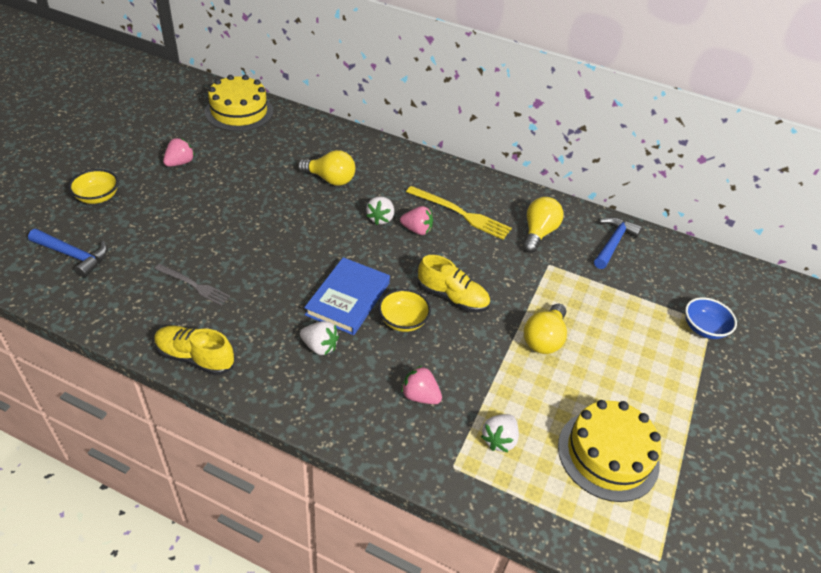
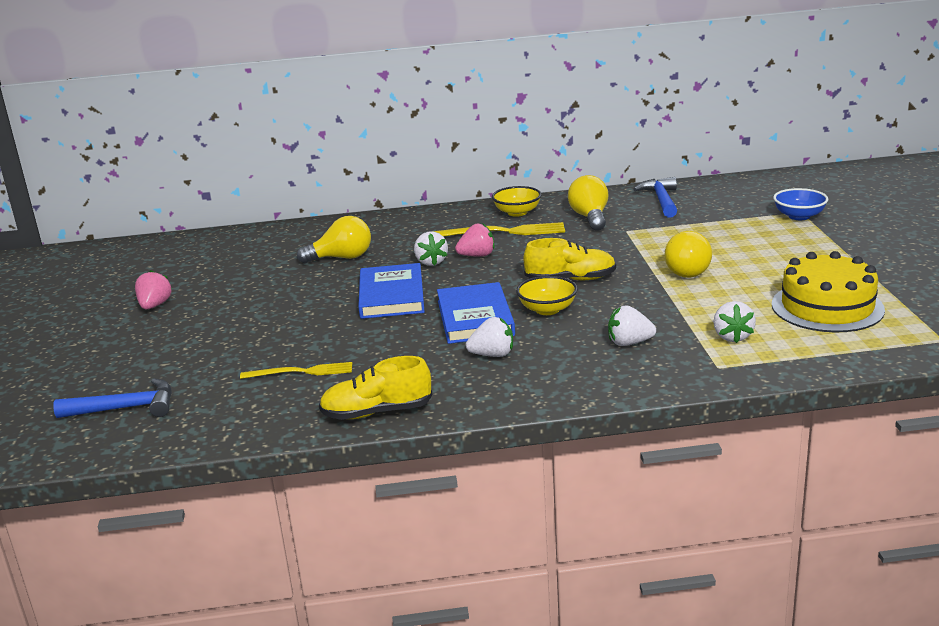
camera: 25 degrees left, 20 degrees down
(98, 197) = (90, 361): yellow bowl -> yellow bowl (517, 212)
(194, 285) = (301, 372): grey fork -> yellow fork
(239, 112) = (170, 252): yellow cake -> none
(320, 240) = (391, 296): none -> blue book
(420, 396) = (629, 343): pink strawberry -> white strawberry

